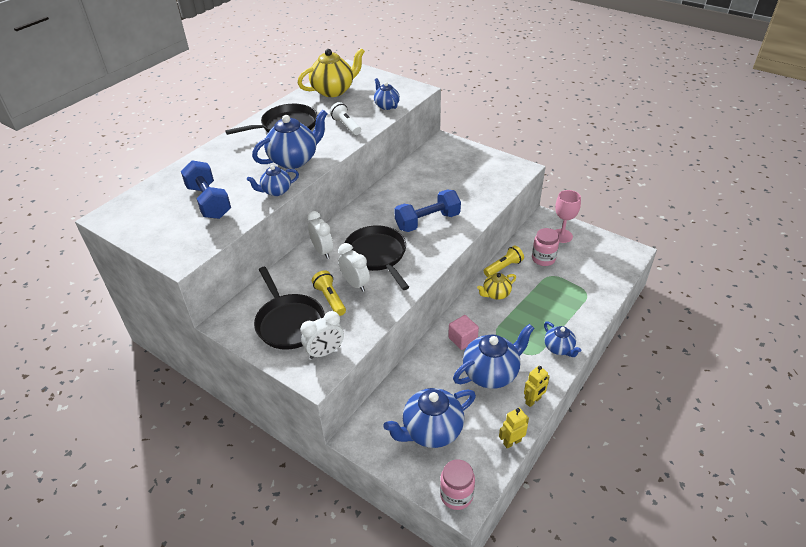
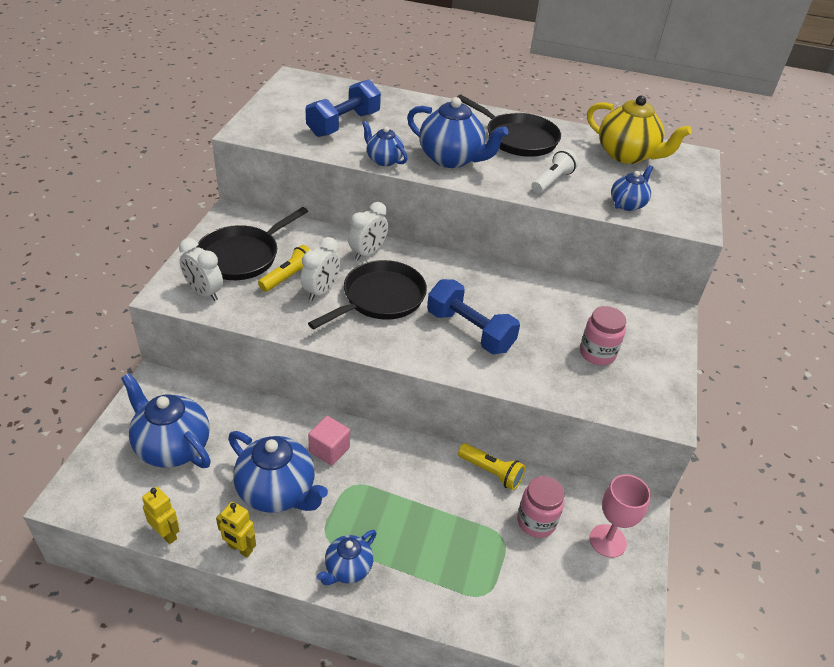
camera: 65 degrees right, 0 degrees up
(456, 495) = (82, 489): pink jar -> pink jar (597, 353)
(496, 294) = (430, 472): yellow teapot -> none

